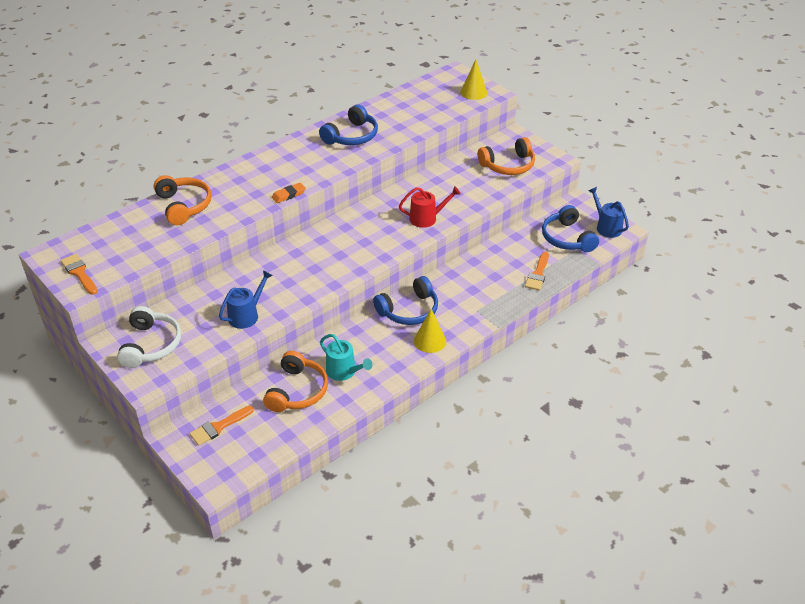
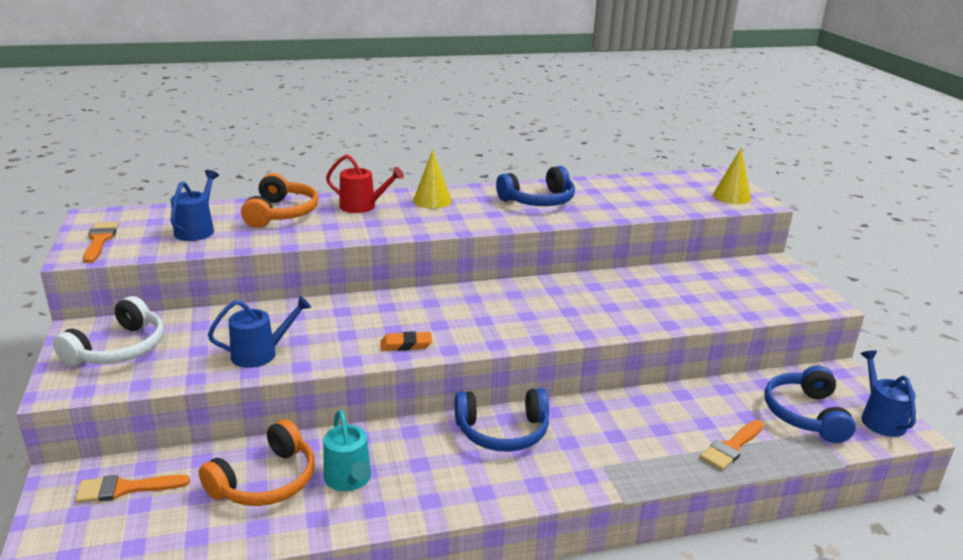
camera: 25 degrees right, 15 degrees down
(139, 241) = (196, 230): none -> blue watering can
(289, 195) = (409, 233): orange eraser -> orange eraser (406, 345)
(426, 218) = (588, 318): red watering can -> red watering can (362, 206)
(430, 341) = (503, 482): yellow cone -> yellow cone (432, 200)
(508, 165) = (746, 292): orange headphones -> none

